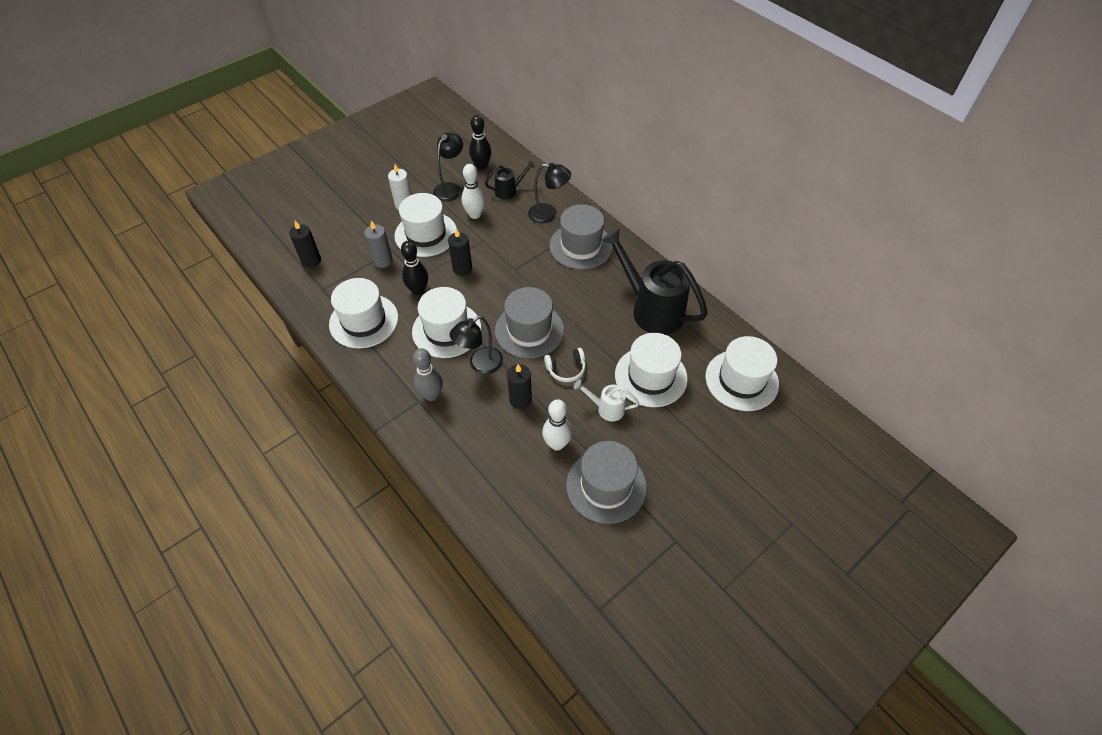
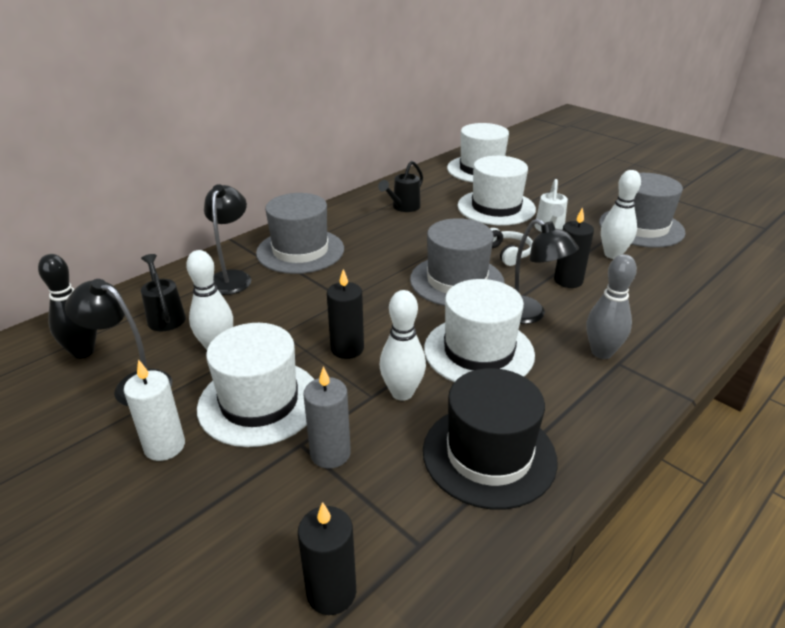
camera: 95 degrees left, 20 degrees down
(364, 321) = (489, 455): white hat -> black hat
(418, 290) = (402, 393): black bowling pin -> white bowling pin
(651, 309) = (403, 207): black watering can -> black watering can, size x0.48

